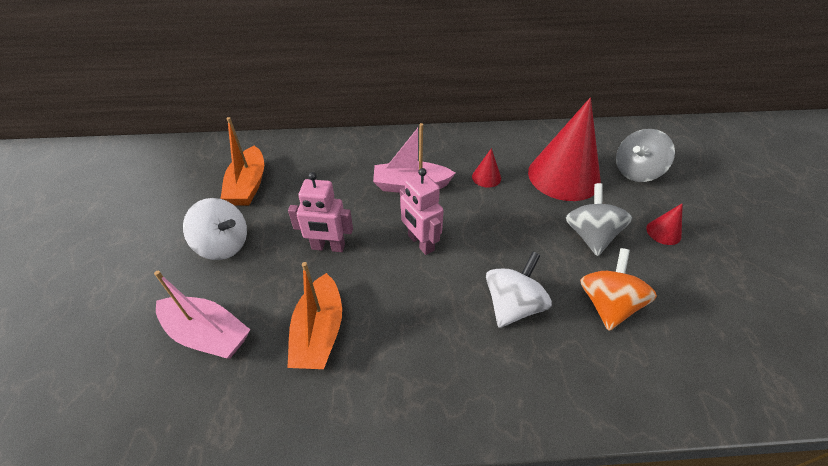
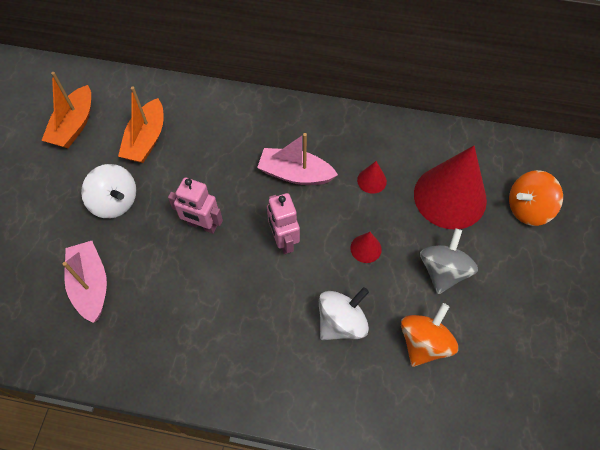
camera: 15 degrees right, 15 degrees up
(208, 334) = (91, 285): pink boat -> pink boat turned 150 degrees counterclockwise
(319, 332) = (176, 305): orange boat -> orange boat (74, 125)
(636, 172) = (527, 208): grey spinning top -> orange spinning top
(663, 232) = (516, 284): red cone -> red cone (365, 248)

